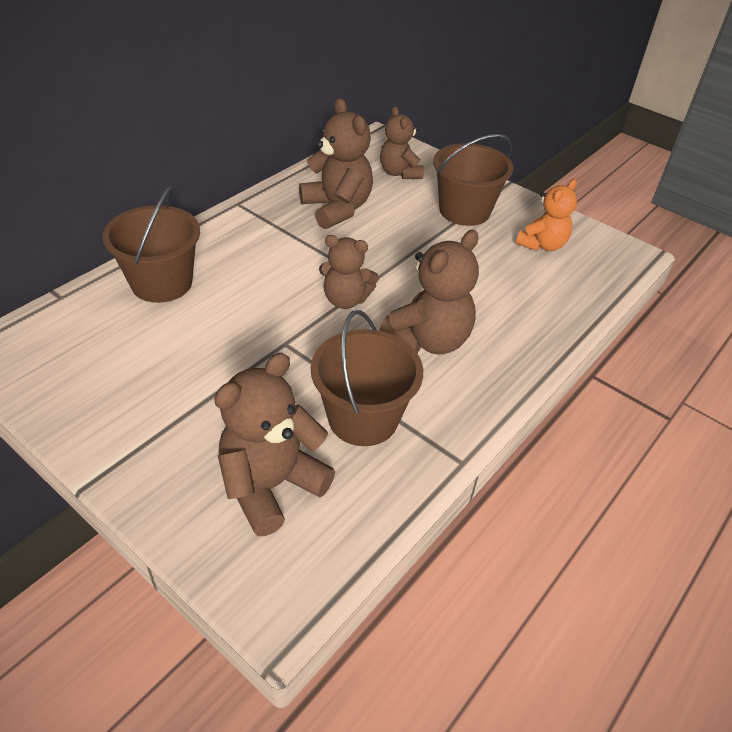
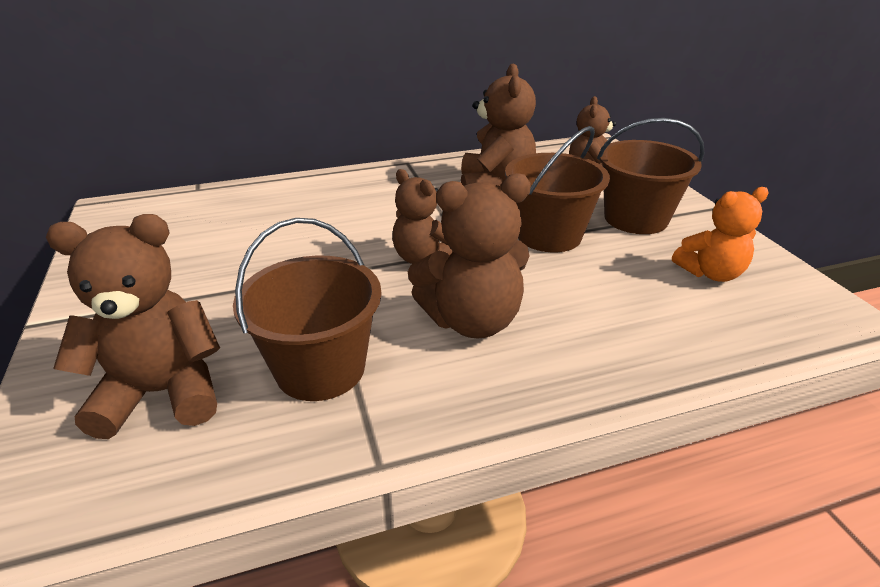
camera: 35 degrees right, 10 degrees down
(161, 283) = (279, 200): brown bucket -> brown bucket (548, 235)

